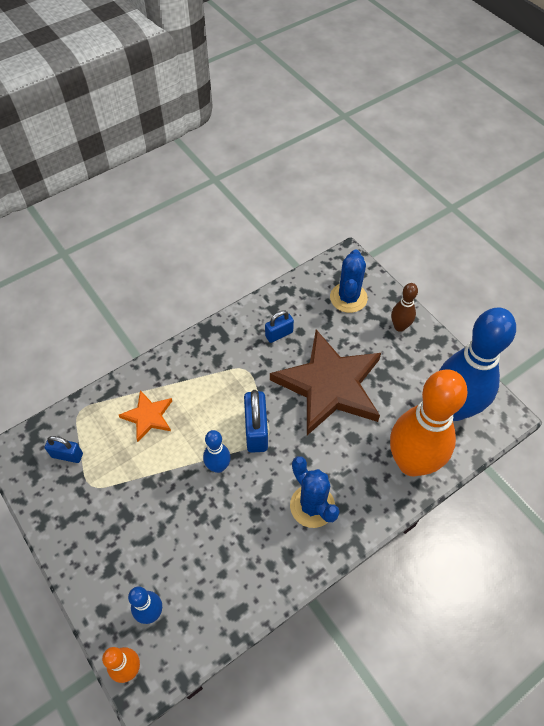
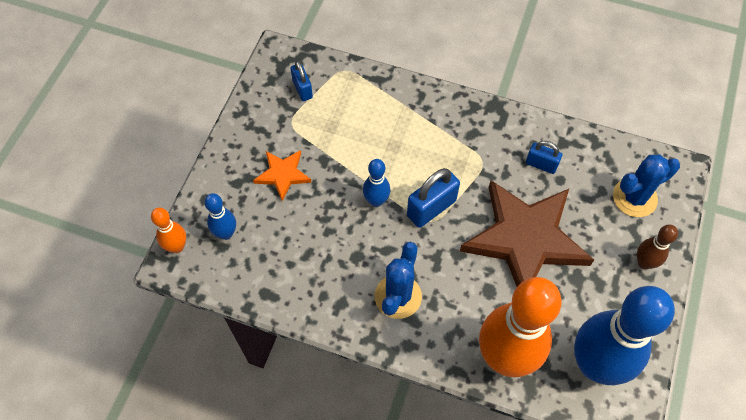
camera: 55 degrees right, 5 degrees up
(148, 416) = (378, 120): orange star -> orange star (283, 174)

